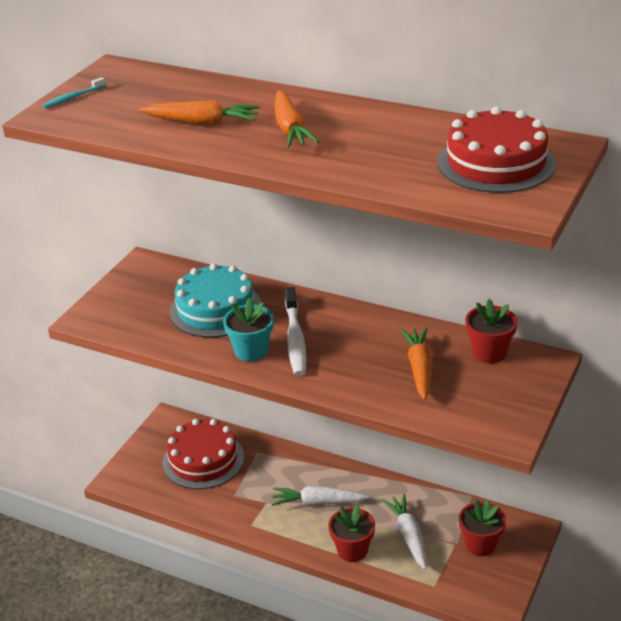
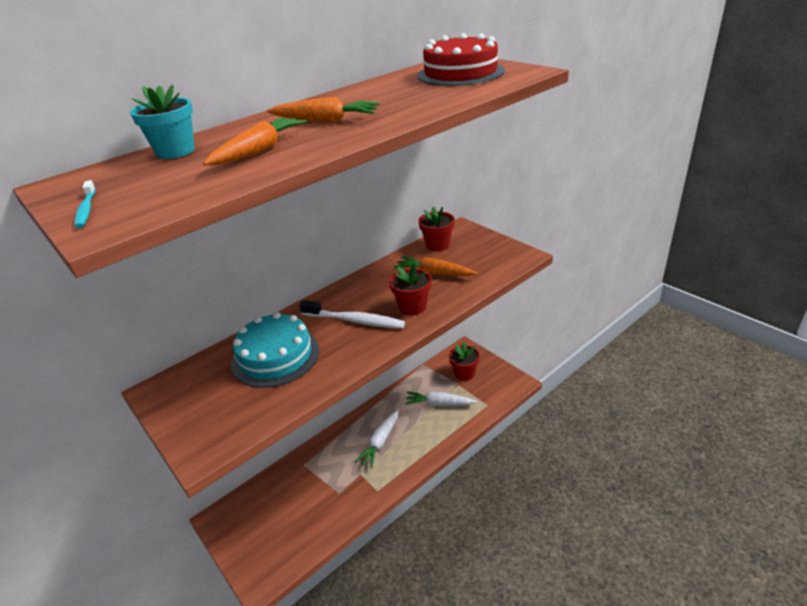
camera: 65 degrees left, 0 degrees up
(203, 460) = (284, 504): red cake -> none
(251, 351) = (350, 347): turquoise flower pot -> turquoise flower pot (175, 151)
(352, 550) = (436, 436): red flower pot -> red flower pot (412, 307)

